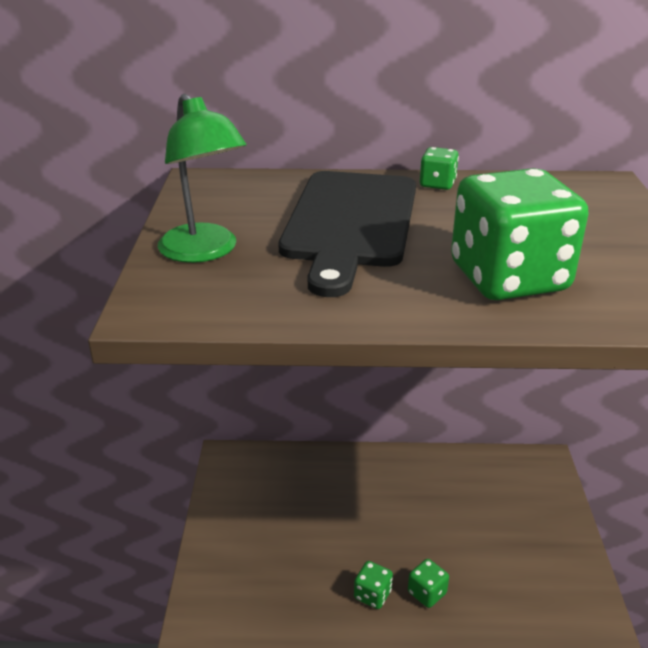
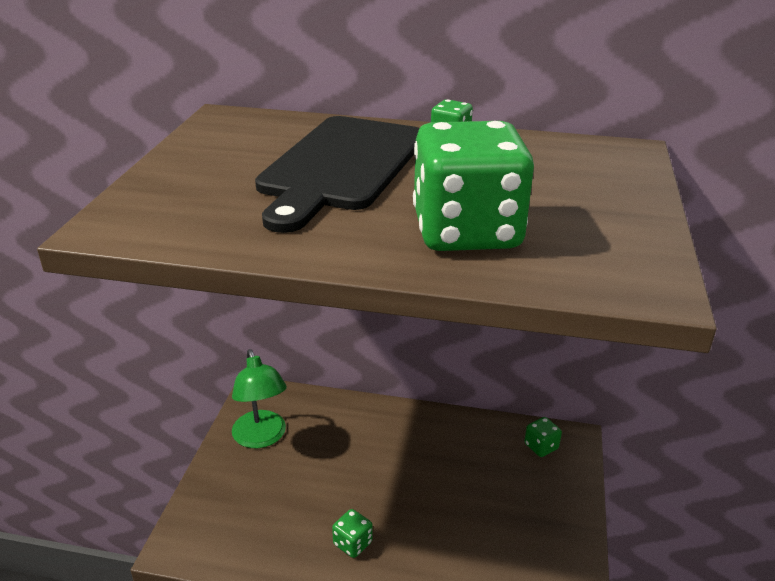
camera: 10 degrees right, 0 degrees up
(204, 252) = (187, 181): green lamp -> green lamp (261, 438)
(427, 593) = (407, 550): green dice -> green dice (541, 446)

